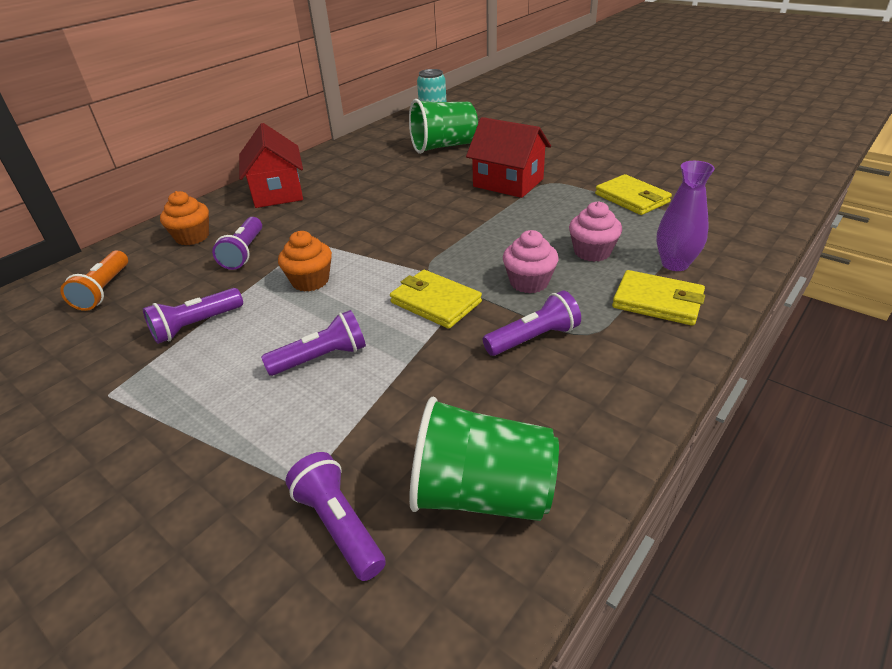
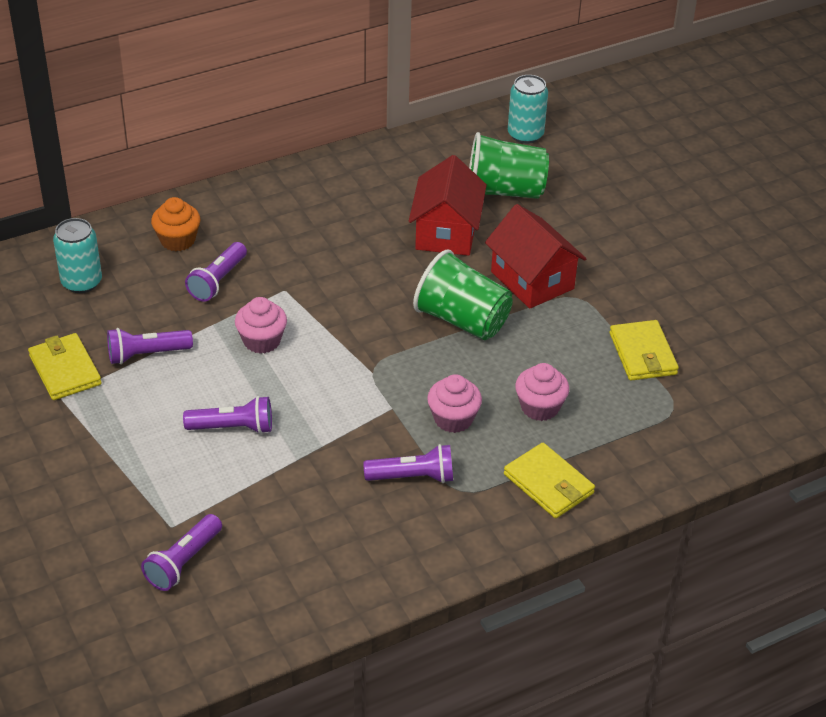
camera: 20 degrees right, 5 degrees up
(104, 290) = (81, 282): orange flashlight -> turquoise can
(277, 192) = (284, 203): red house -> red house (446, 232)
(310, 281) = (262, 341): orange cupcake -> pink cupcake
(339, 525) = (183, 562): purple flashlight -> purple flashlight turned 135 degrees counterclockwise
(435, 302) = (356, 408): yellow wallet -> yellow wallet (65, 370)
(482, 493) = (287, 580): green cup -> green cup (462, 320)
(675, 264) = (604, 451): purple vase -> none

